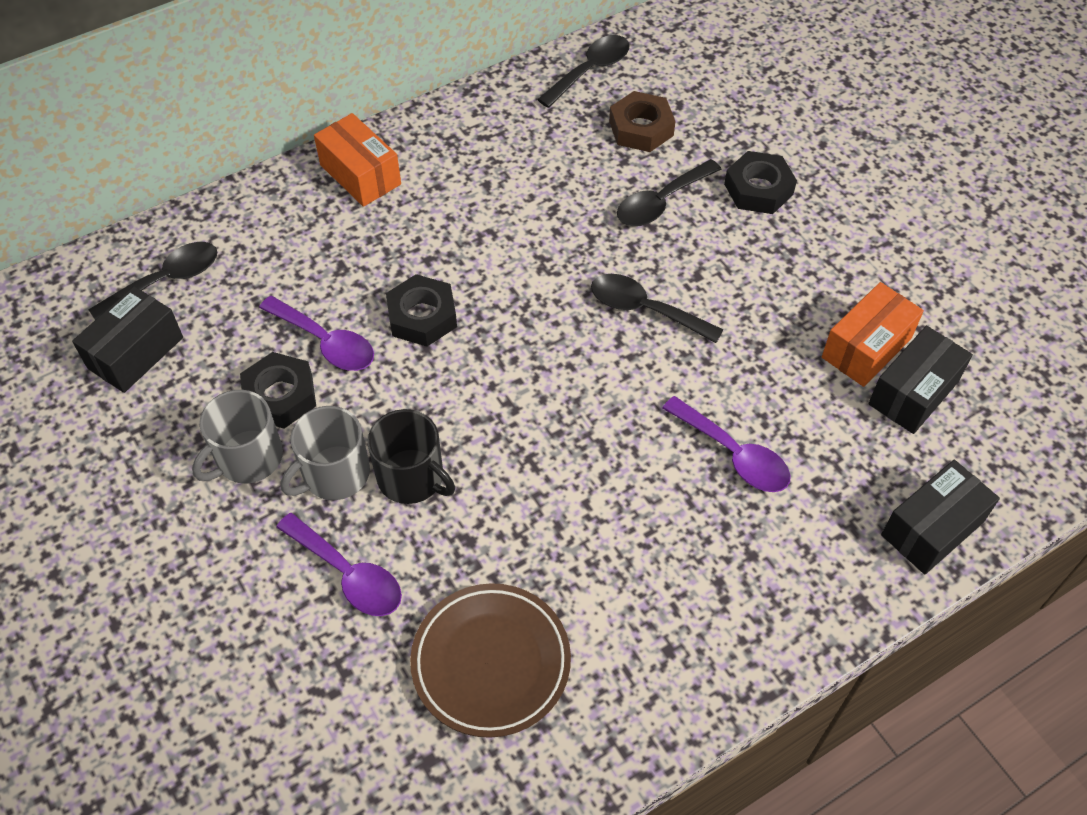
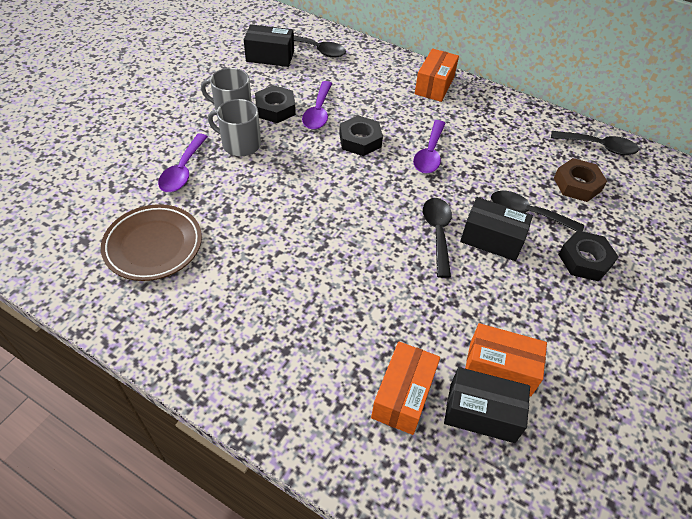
camera: 60 degrees right, 5 degrees down
(412, 477) = (254, 173): black mug -> none
(733, 454) = (357, 315): purple spoon -> purple spoon (429, 154)
(864, 457) = (403, 396): none -> orange box
(932, 528) = (367, 463): black box -> black box (491, 239)

